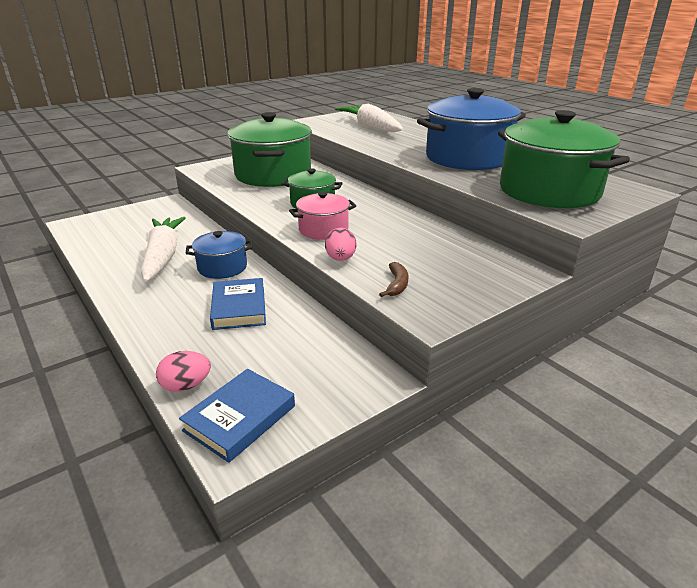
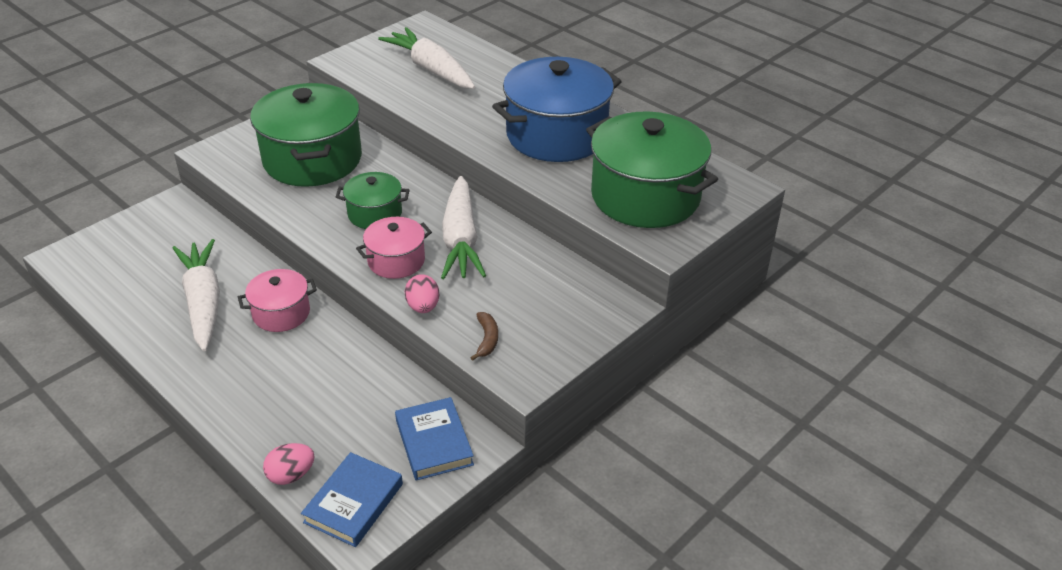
camera: 10 degrees left, 10 degrees up
(222, 267) = (281, 313): blue pot -> pink pot
(239, 308) = (317, 371): blue book -> blue book (434, 442)
(381, 221) = (461, 239): none -> white carrot

